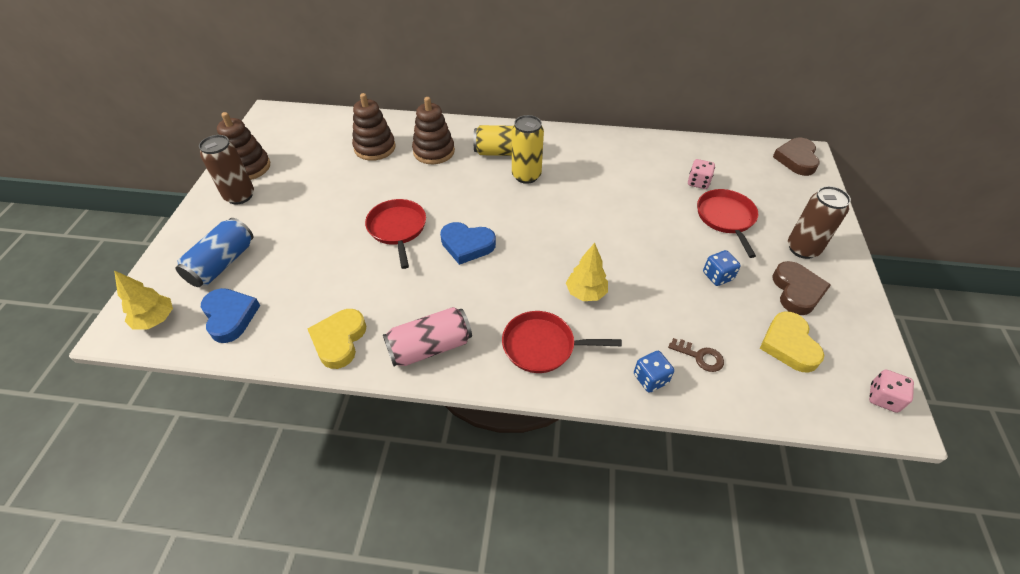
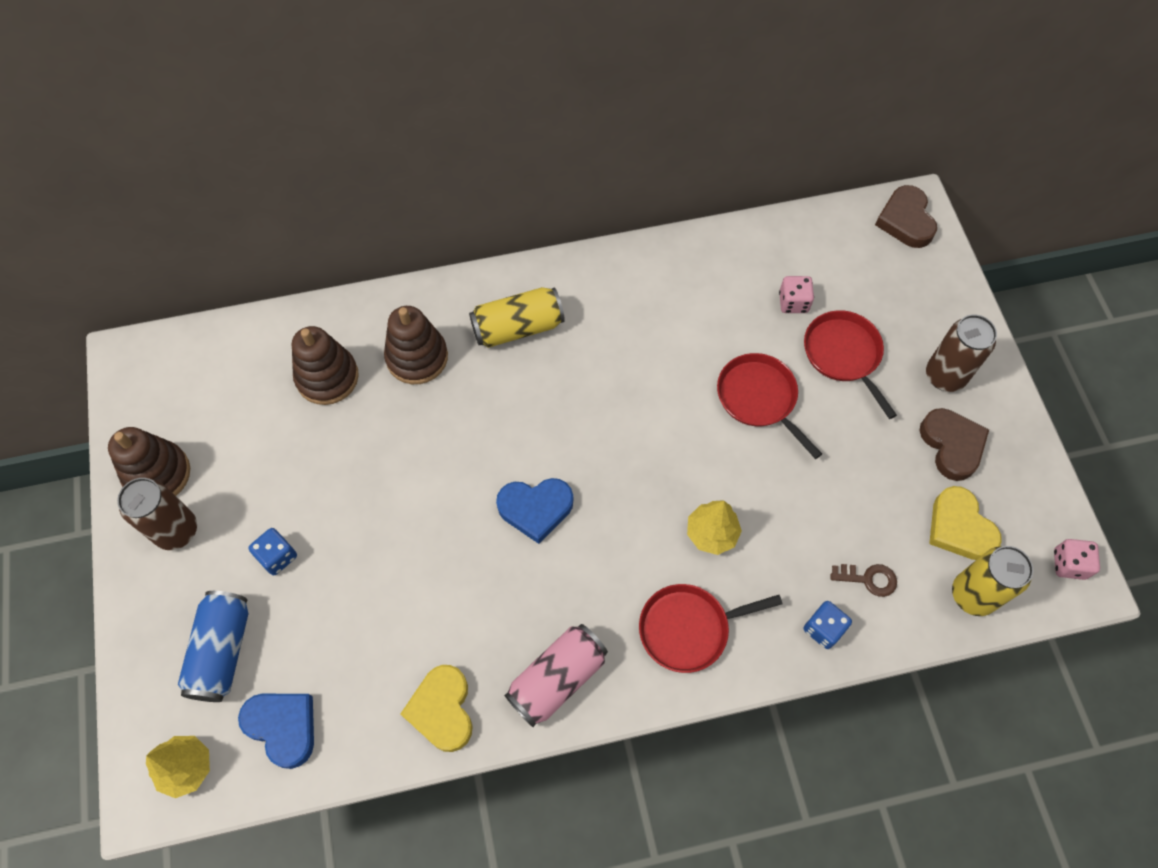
camera: 20 degrees left, 15 degrees up
(397, 229) = (431, 513): red pan -> red pan (759, 398)
(526, 176) = (565, 362): yellow can -> yellow can (972, 595)
(717, 276) = (857, 453): blue dice -> blue dice (277, 556)

